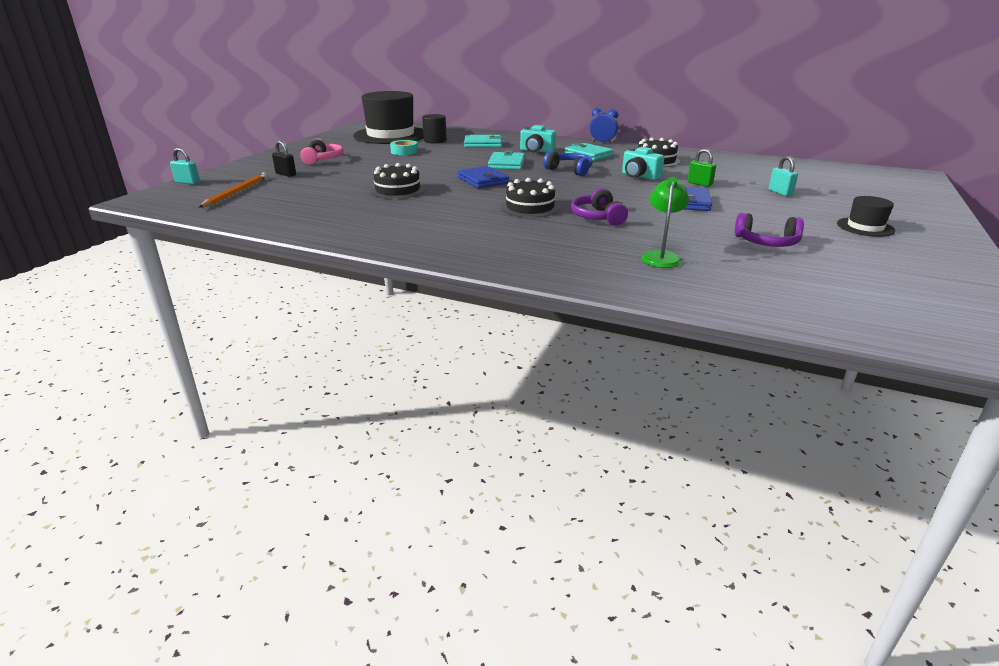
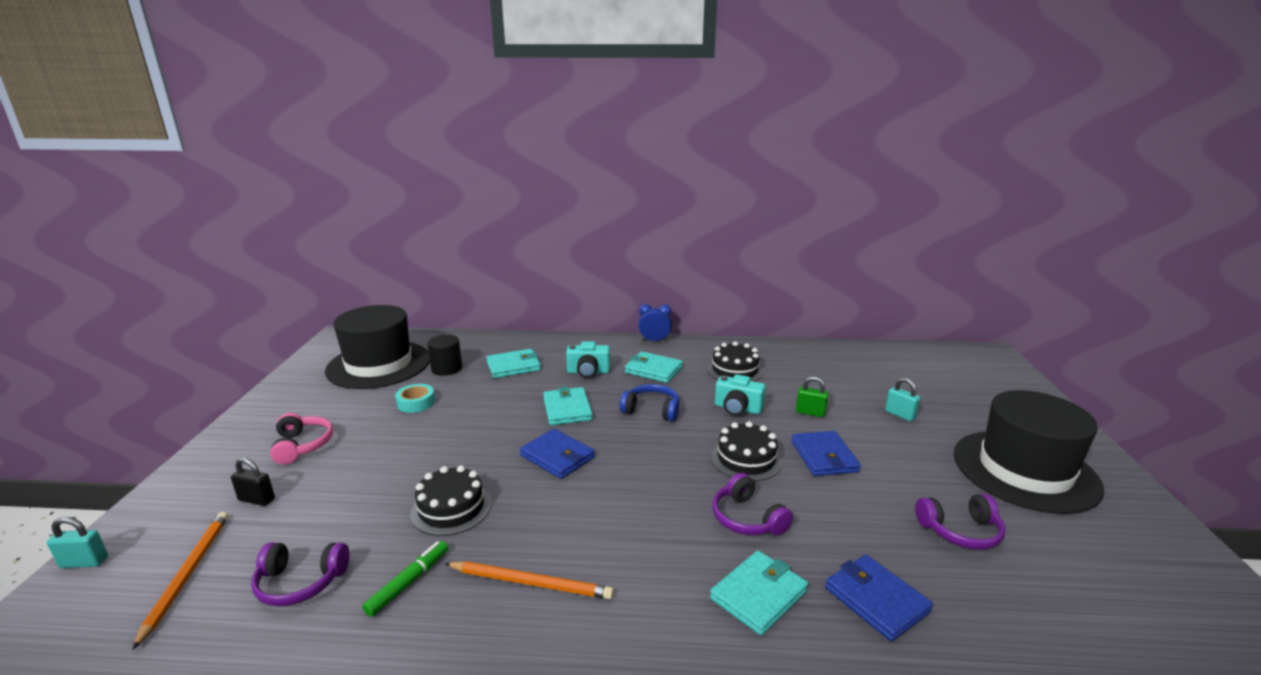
camera: 20 degrees left, 5 degrees down
(294, 202) = (300, 582): none -> purple headphones
(354, 210) = (409, 582): none -> green marker
(426, 219) = (531, 583): none -> orange pencil
(530, 207) = (652, 513): black cake -> black cake (746, 459)
(575, 243) = (758, 595): none -> turquoise wallet
(661, 256) = (876, 600): green lamp -> blue wallet
(865, 227) = (1024, 470): black hat -> black hat, size x2.25

